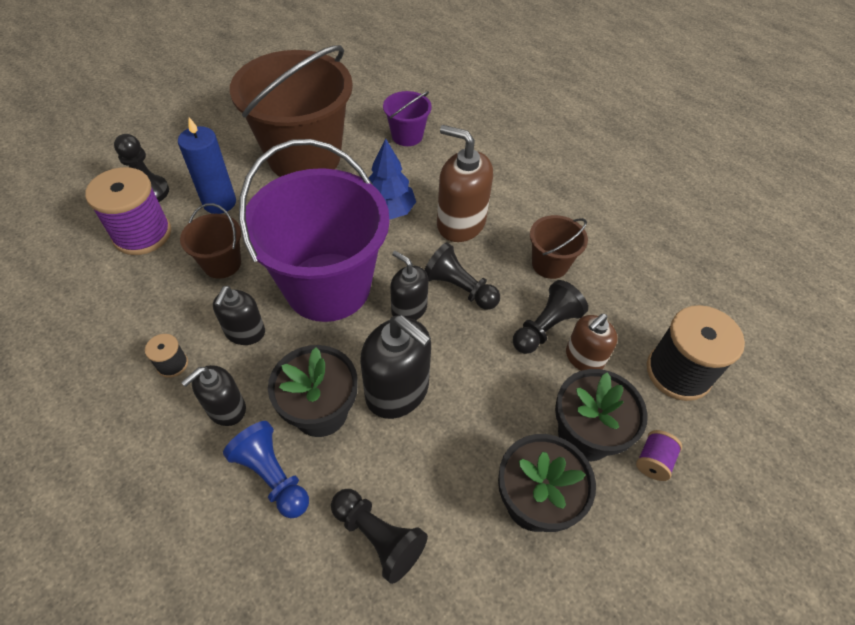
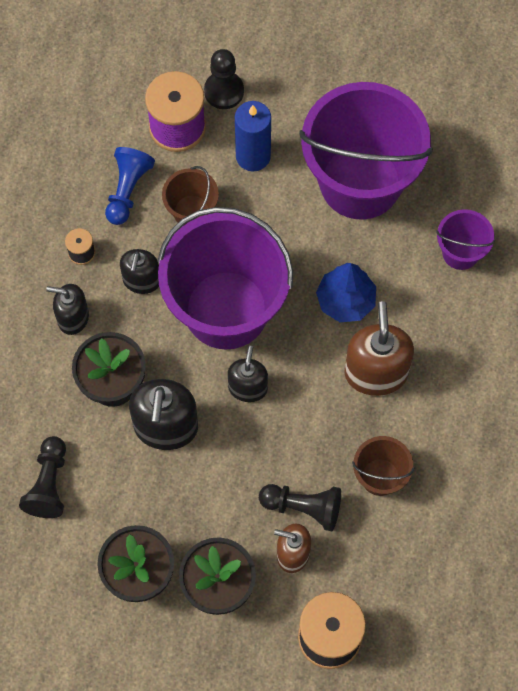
camera: 60 degrees right, 15 degrees up
(245, 332) = (141, 280): black soap dispenser -> black soap dispenser turned 60 degrees counterclockwise
(272, 476) = (46, 386): blue pawn -> blue pawn (127, 190)
(304, 157) = (360, 182): brown bucket -> purple bucket
(459, 288) = (298, 415): black pawn -> none
(653, 461) = (228, 648): purple spool -> none

